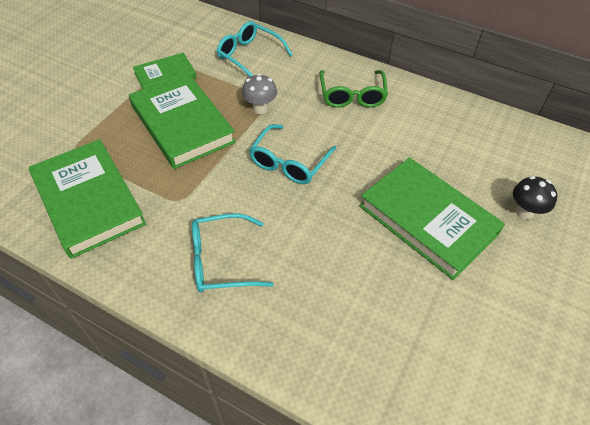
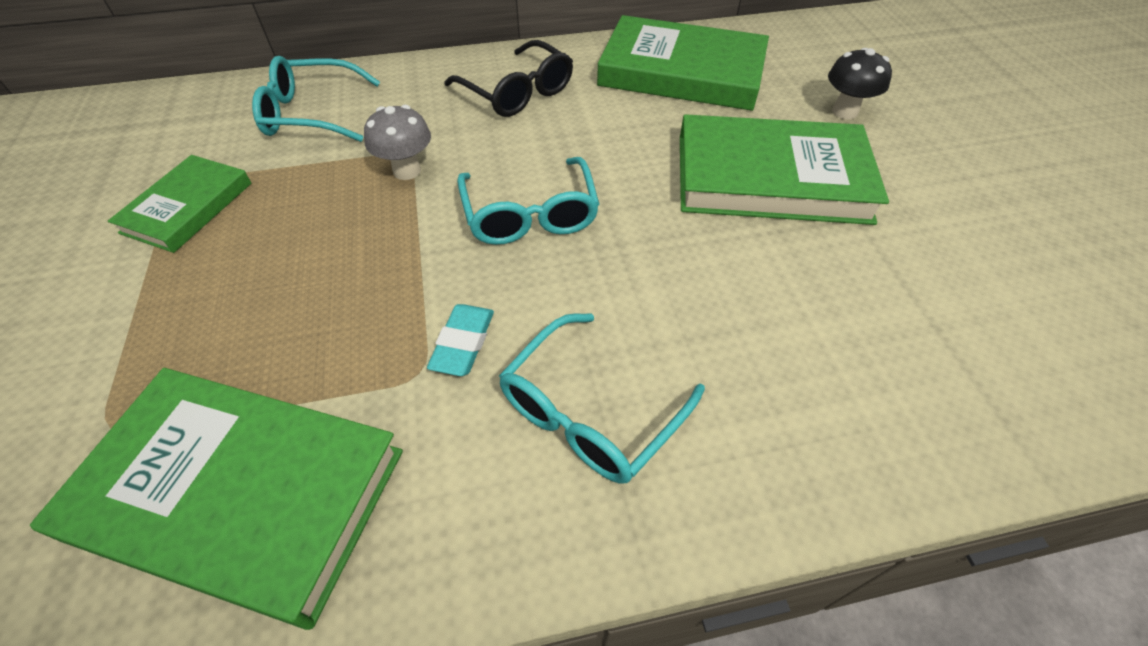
camera: 40 degrees left, 0 degrees up
(182, 124) = (298, 259): green book -> green book (682, 72)
(205, 200) = (463, 343): none -> turquoise eraser
(352, 95) = (517, 92): green glasses -> black glasses

